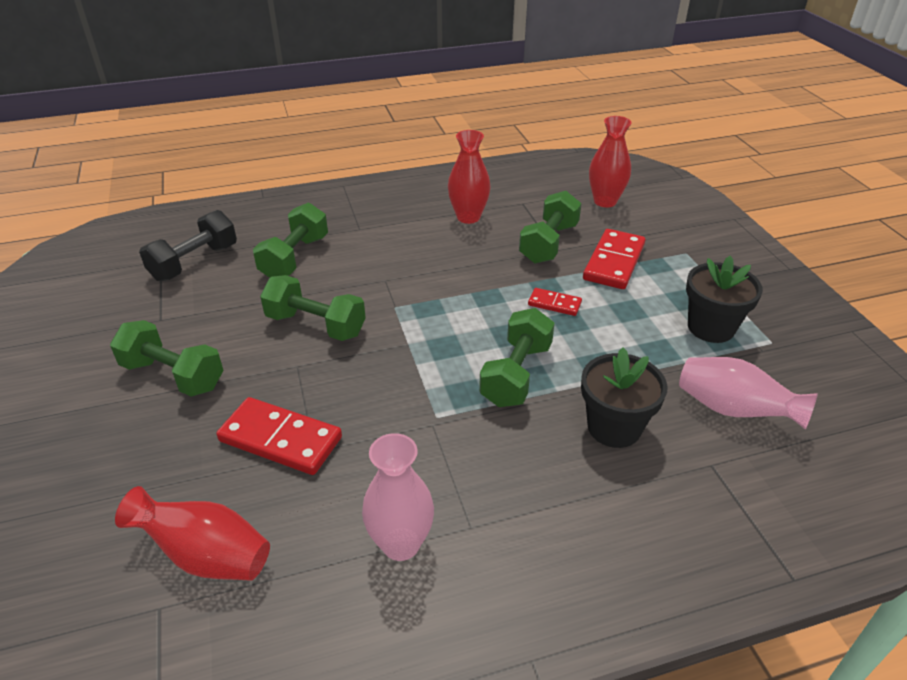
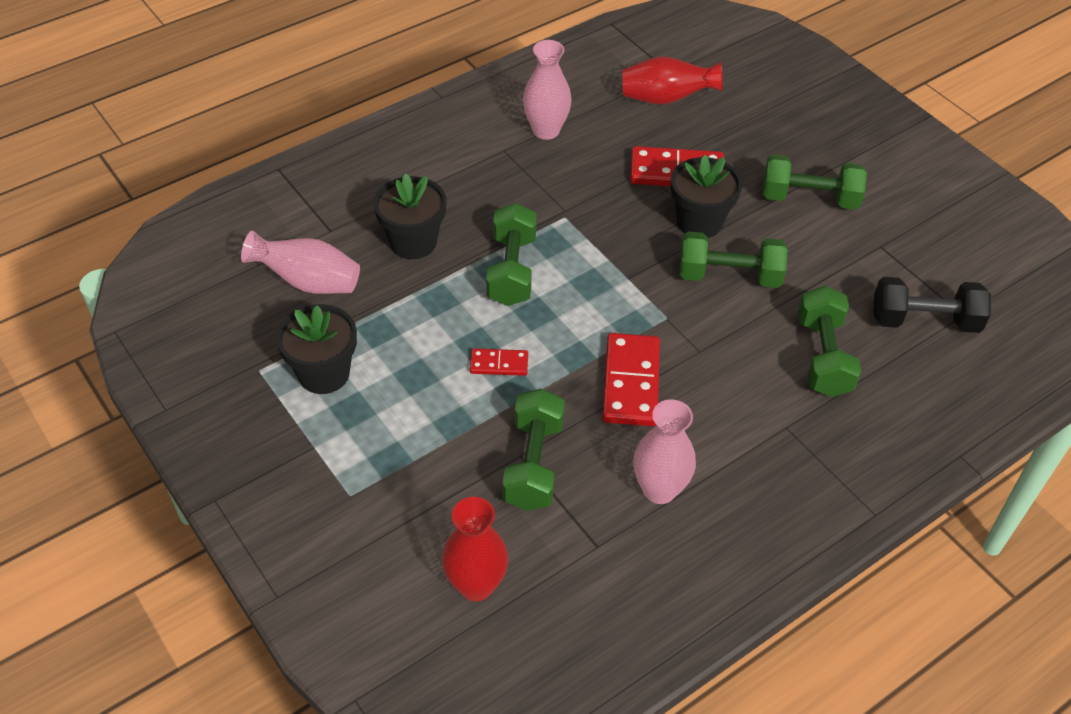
camera: 160 degrees right, 10 degrees up
(194, 262) = (924, 321): black dumbbell -> black dumbbell turned 75 degrees clockwise
(302, 378) = (699, 222): none -> black flower pot
(468, 217) = (659, 489): red vase -> pink vase
(613, 262) = (443, 450): red domino -> red domino (631, 382)

